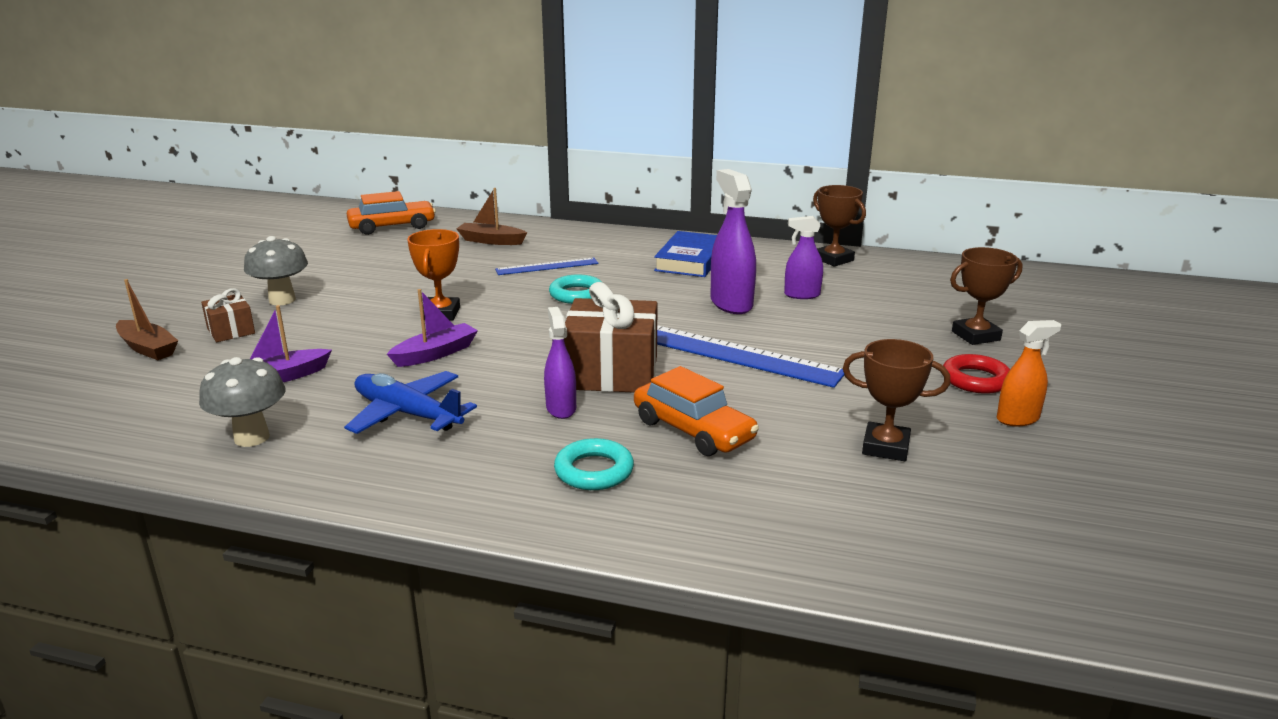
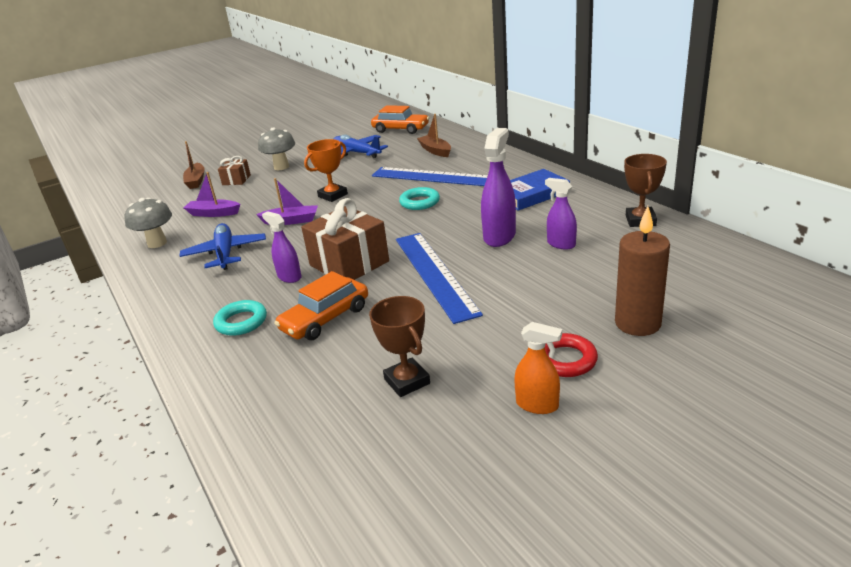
camera: 45 degrees right, 5 degrees up
(377, 262) = (356, 153): none -> blue plane
(547, 266) = (436, 177): blue ruler -> blue ruler, size x1.84
(561, 408) = (289, 277): purple spray bottle -> purple spray bottle turned 75 degrees counterclockwise
(693, 430) = (325, 319): orange car -> orange car turned 45 degrees clockwise
(975, 336) = (637, 323): brown trophy -> brown candle

